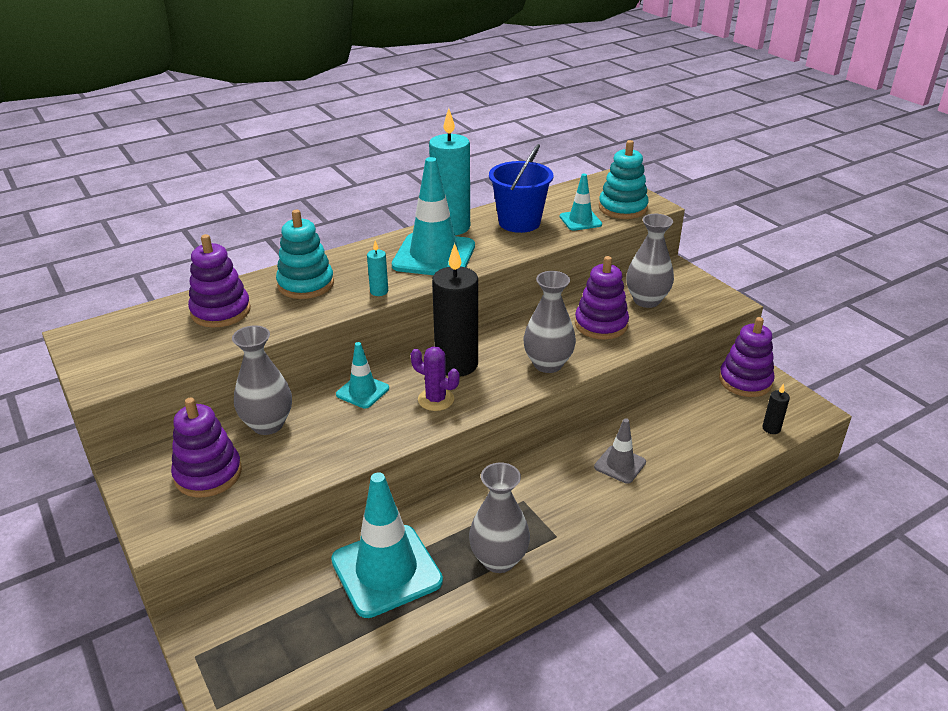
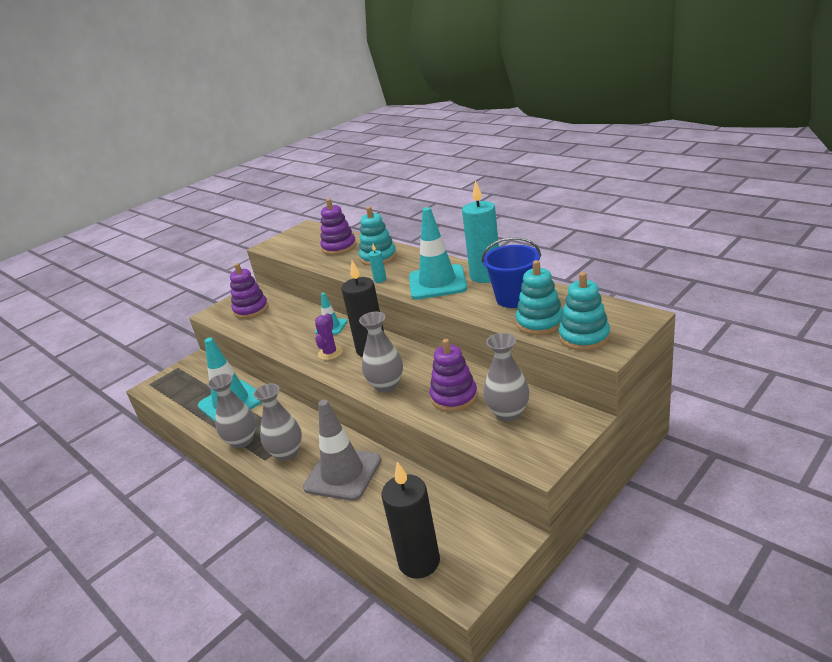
camera: 80 degrees right, 5 degrees down
(267, 424) = (293, 310): grey vase -> grey vase (286, 453)
(580, 220) = (540, 323): turquoise traffic cone -> turquoise stacking toy
(620, 464) = (343, 474): grey traffic cone -> grey traffic cone, size x1.93
(745, 381) = (489, 534): purple stacking toy -> none
(771, 428) = (419, 561): black candle -> black candle, size x2.36

